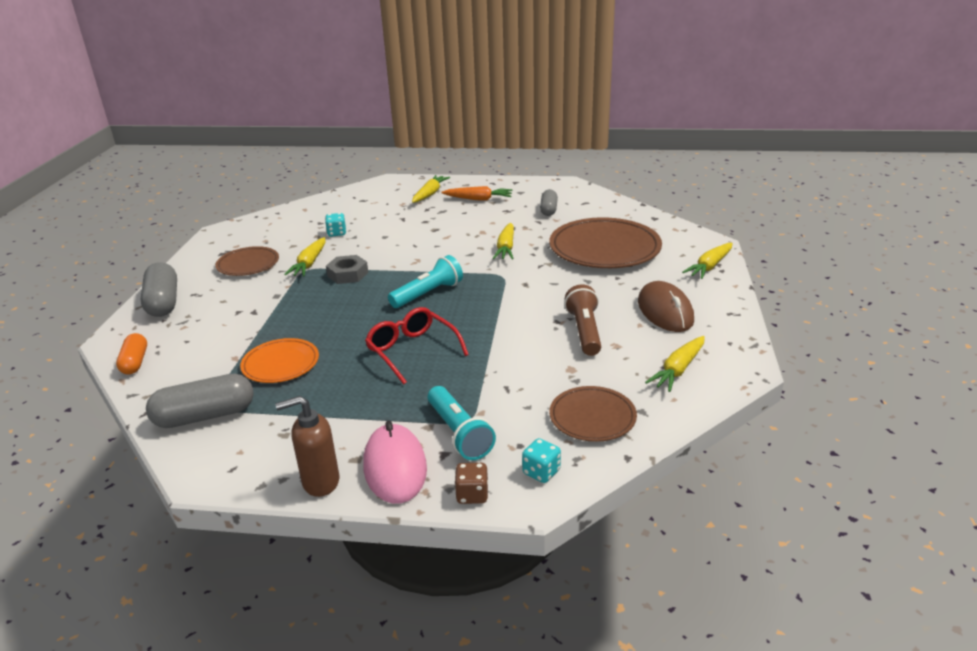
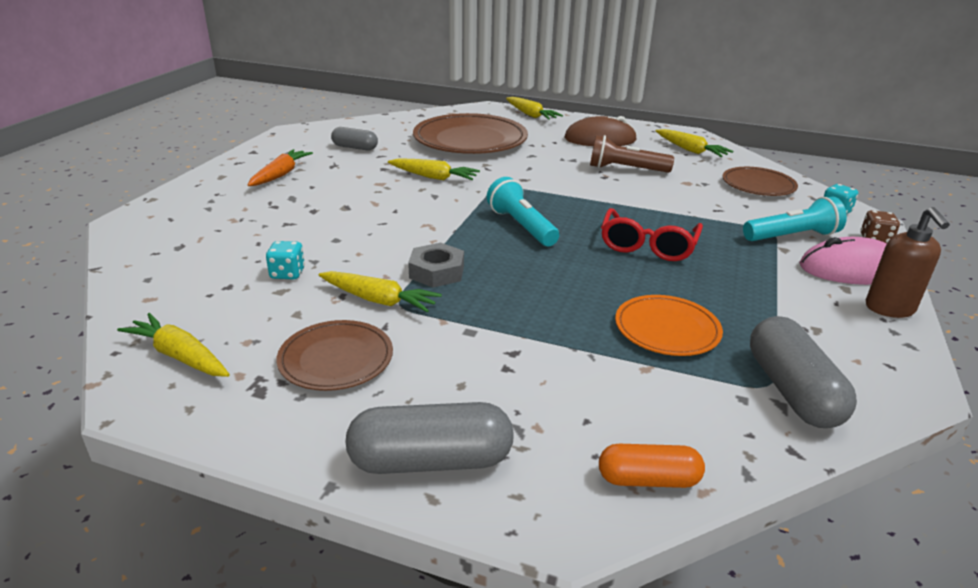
camera: 80 degrees left, 0 degrees up
(412, 351) = (648, 245): red glasses -> red glasses turned 45 degrees counterclockwise
(430, 194) = (223, 199): yellow carrot -> yellow carrot (180, 356)

